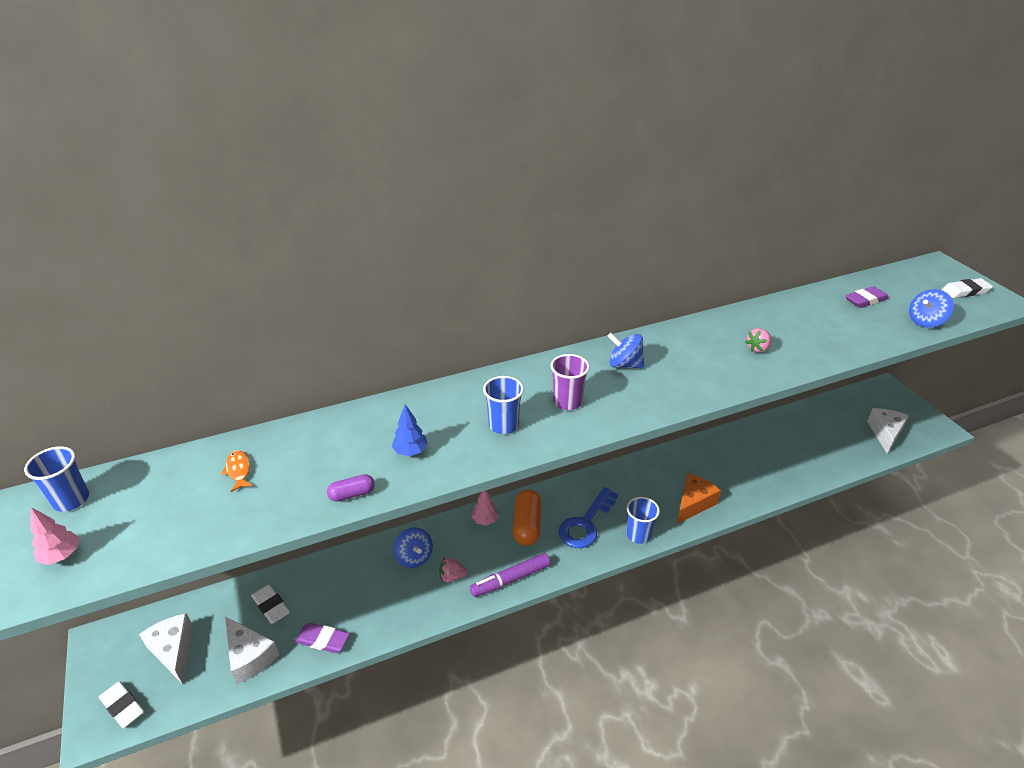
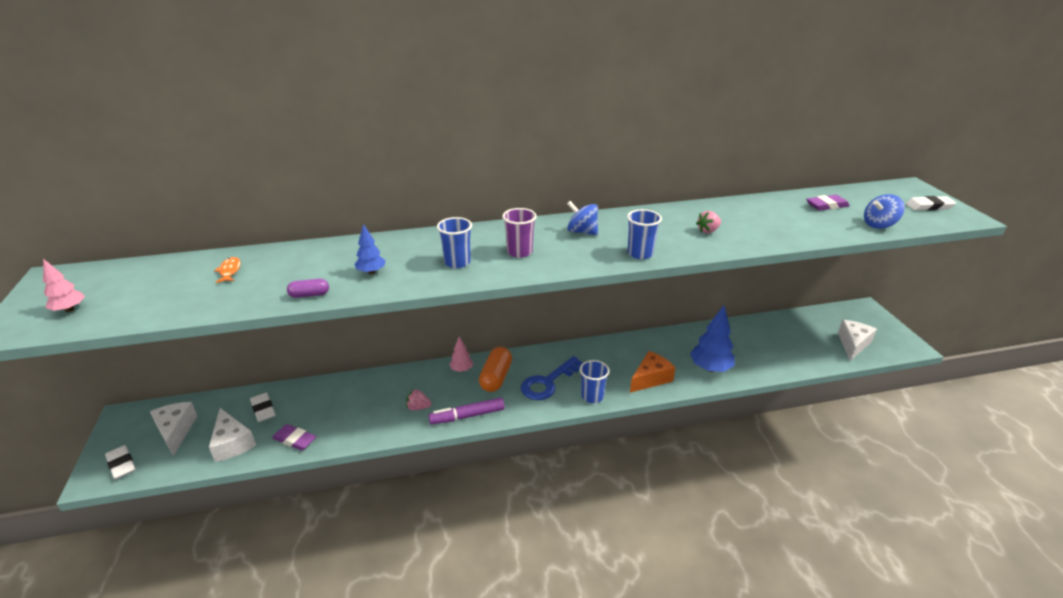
camera: 10 degrees right, 5 degrees down
(71, 500) = (96, 276): blue cup -> blue cup (640, 253)
(414, 557) = (392, 389): blue spinning top -> none
(751, 482) = (710, 368): none -> blue tree

